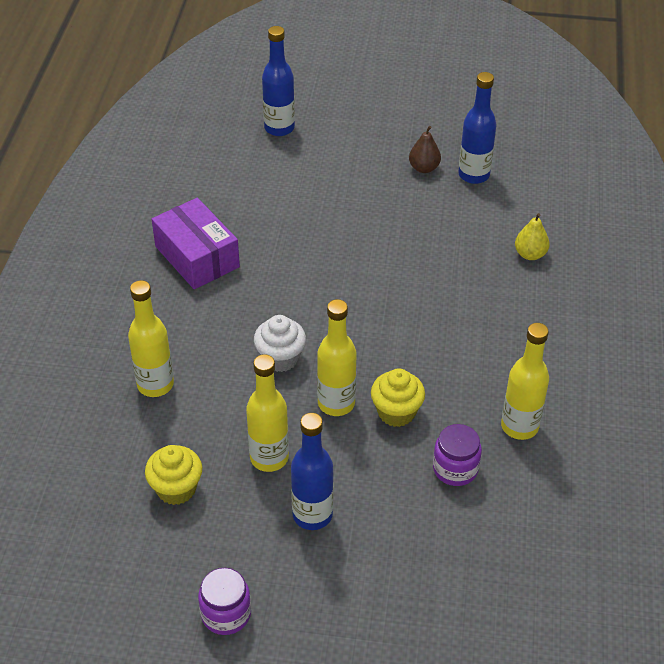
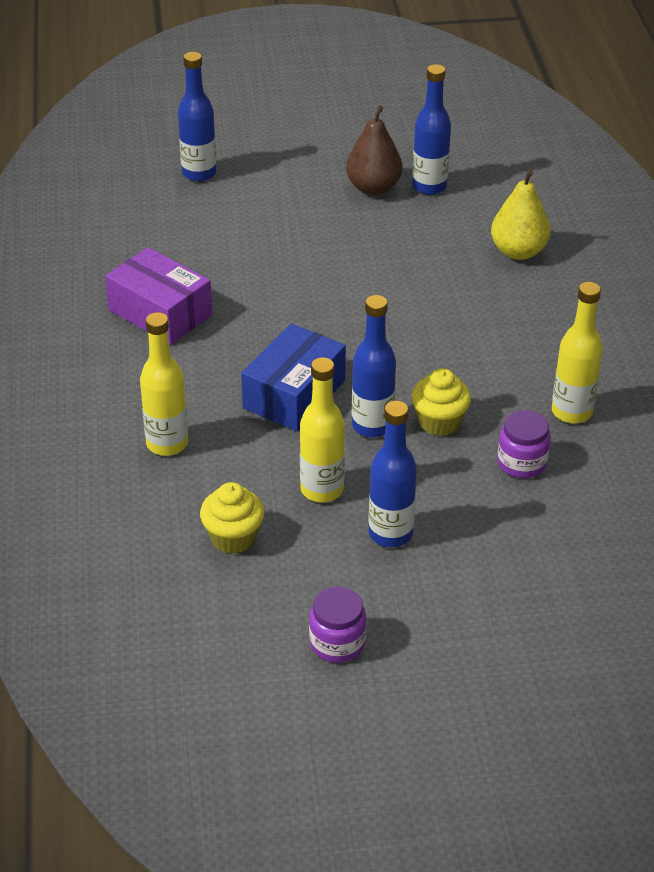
camera: 15 degrees left, 5 degrees down
(280, 358) = (294, 394): white cupcake -> blue box
(336, 403) = (372, 426): yellow bottle -> blue bottle
(424, 168) = (373, 188): brown pear -> brown pear, size x1.57
(530, 254) = (518, 251): yellow pear -> yellow pear, size x1.57

